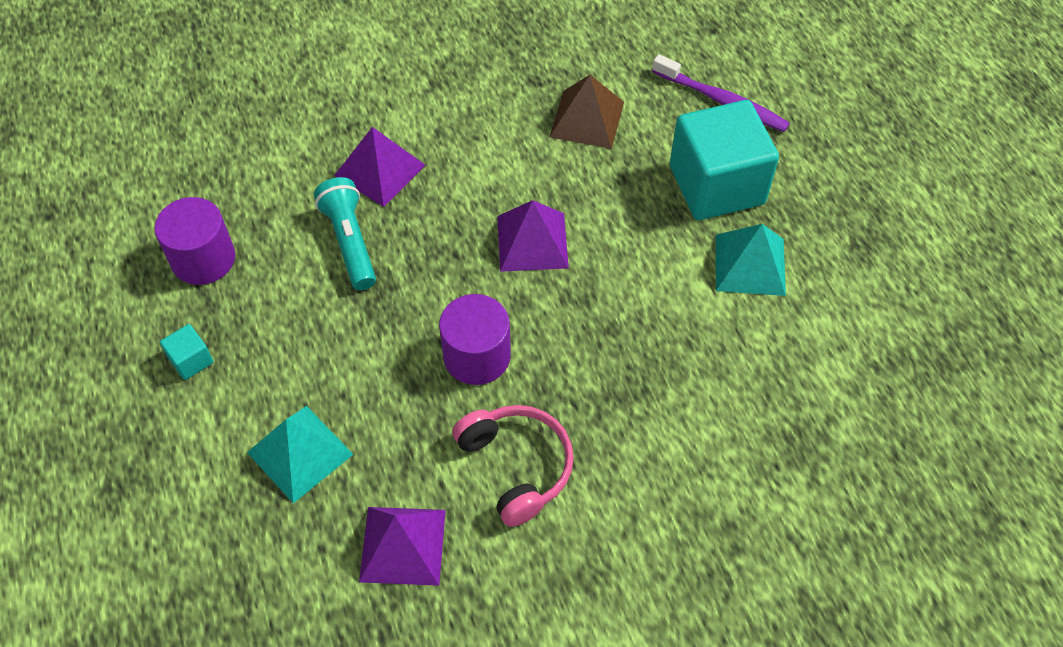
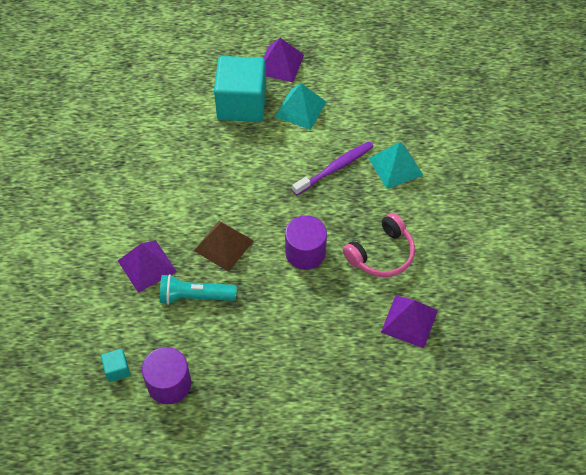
camera: 70 degrees left, 0 degrees up
(191, 360) = (245, 406): turquoise cube -> turquoise cube (117, 369)
(300, 453) = (334, 359): turquoise pyramid -> turquoise pyramid (395, 166)
(516, 466) = (381, 254): pink headphones -> pink headphones turned 150 degrees clockwise
(532, 241) = (239, 202): purple pyramid -> purple pyramid (280, 64)
(587, 119) = (163, 147): brown pyramid -> brown pyramid (223, 245)
(722, 101) = (184, 80): purple toothbrush -> purple toothbrush (335, 168)

